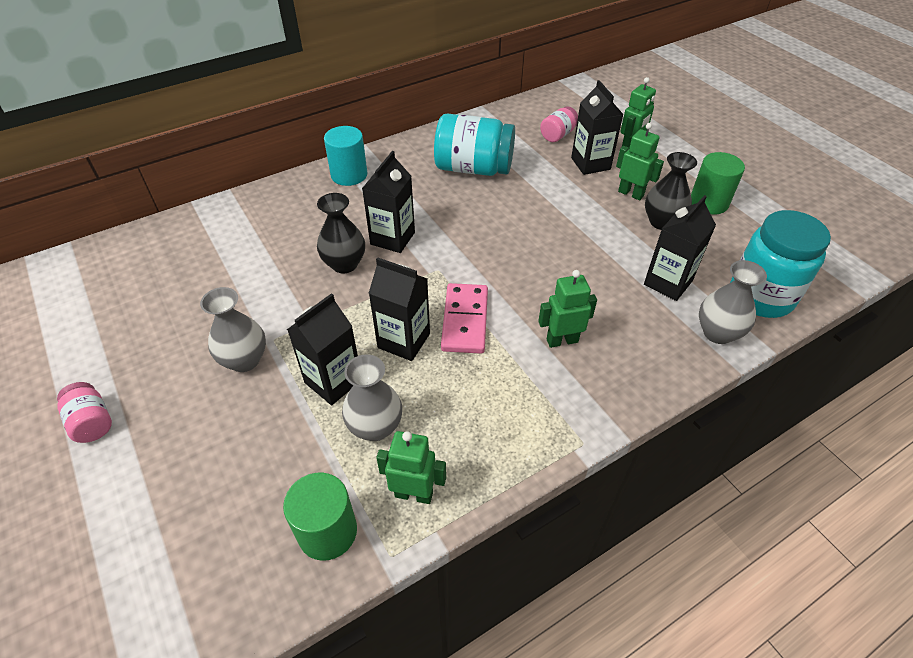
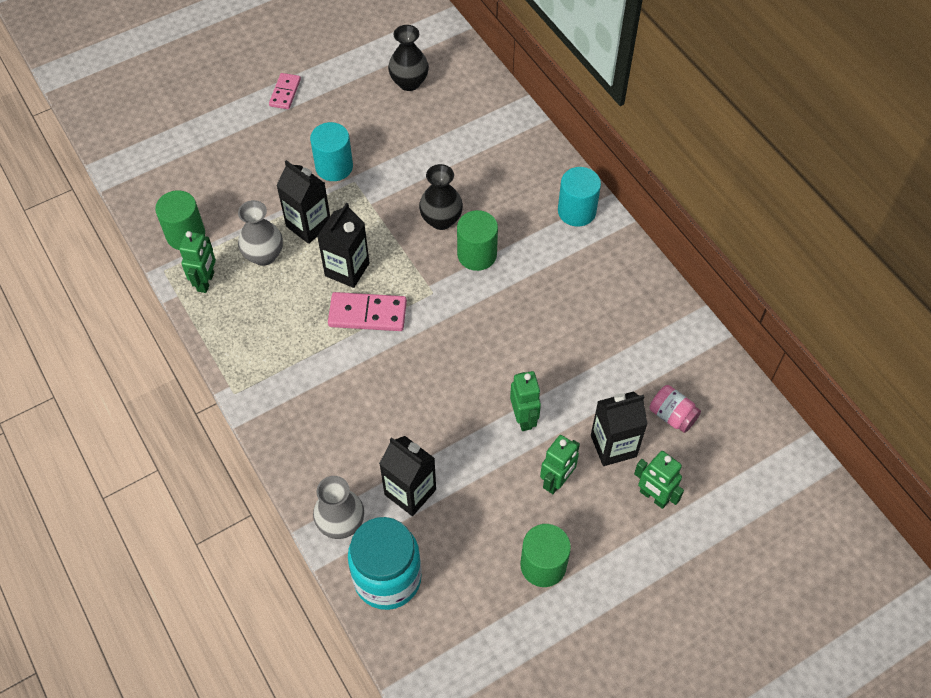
camera: 90 degrees right, 10 degrees up
(92, 422) = (285, 93): pink jar -> pink domino
(245, 360) = (334, 167): grey vase -> turquoise cylinder
(392, 238) = (477, 254): black carton -> green cylinder
(473, 168) = (595, 324): turquoise jar -> none
(562, 340) = (340, 388): green robot -> green robot (524, 418)
(662, 222) = (506, 505): black vase -> black vase (409, 82)

